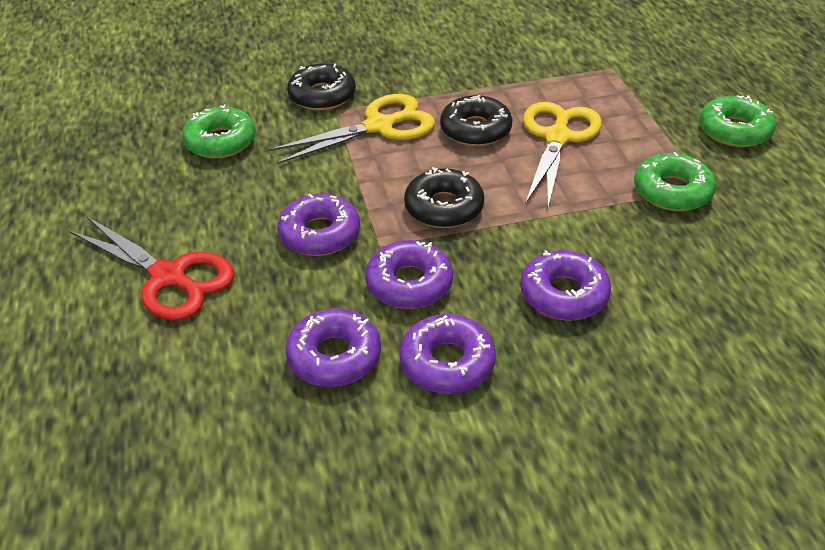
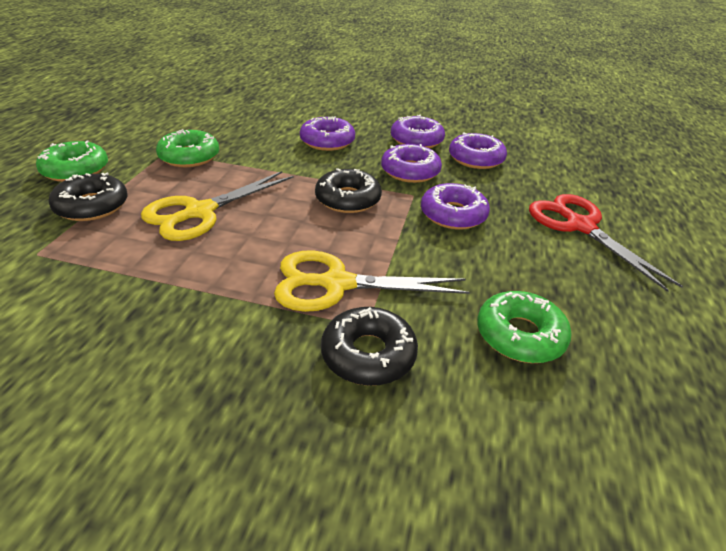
camera: 155 degrees left, 5 degrees down
(475, 130) = (253, 244): black donut -> black donut (92, 206)

